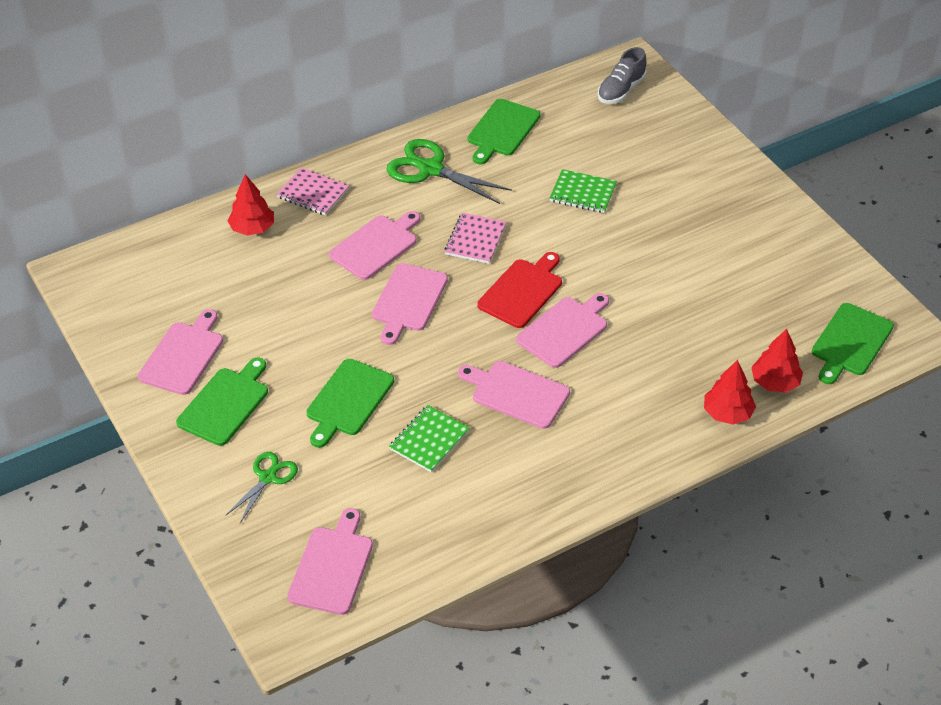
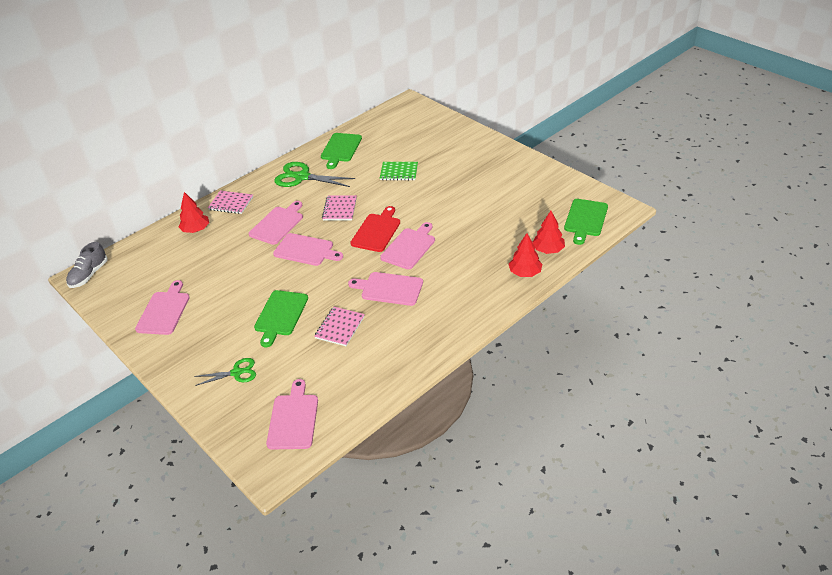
camera: 10 degrees left, 5 degrees down
(225, 404) = (198, 334): green cutting board -> none
(268, 477) = (237, 372): green scissors -> green scissors turned 60 degrees clockwise
(408, 300) = (306, 250): pink cutting board -> pink cutting board turned 75 degrees counterclockwise
(429, 440) = (340, 327): green notebook -> pink notebook
(621, 90) = (406, 116): grey shoe -> grey shoe (89, 275)

